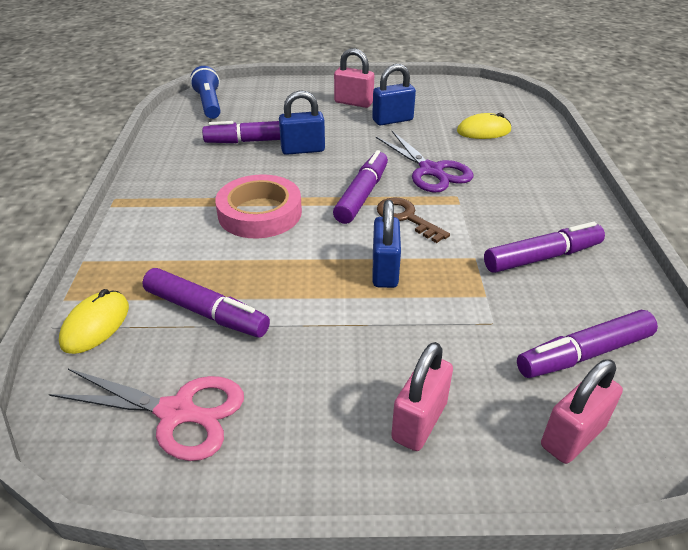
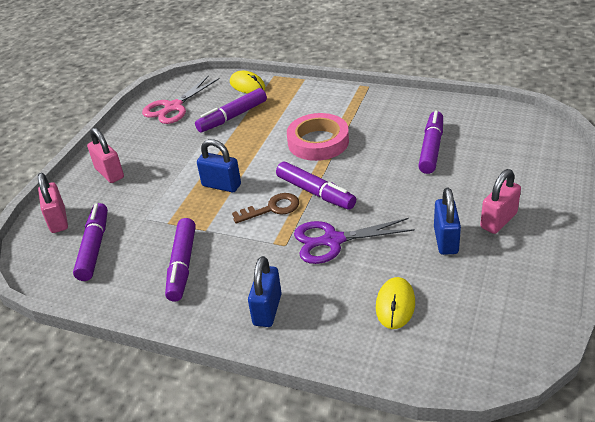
camera: 115 degrees right, 0 degrees up
(209, 104) = (518, 128): blue flashlight -> none
(303, 150) = (404, 172): blue padlock -> blue padlock (267, 310)

